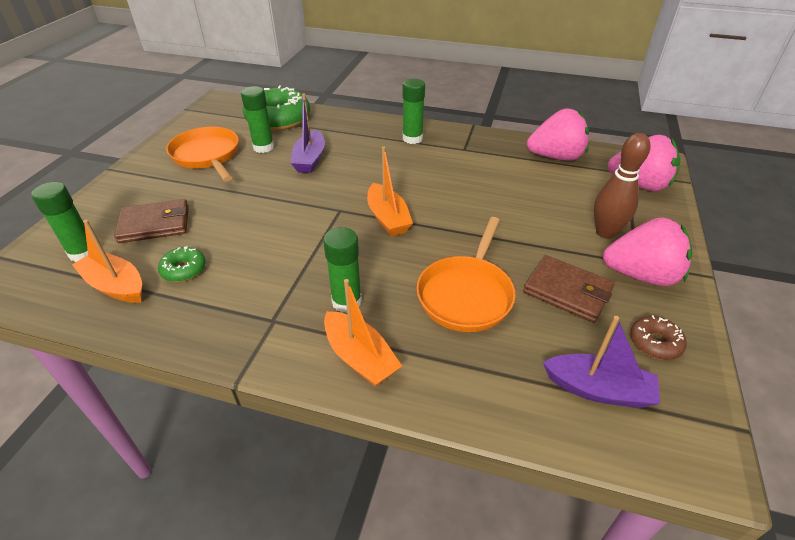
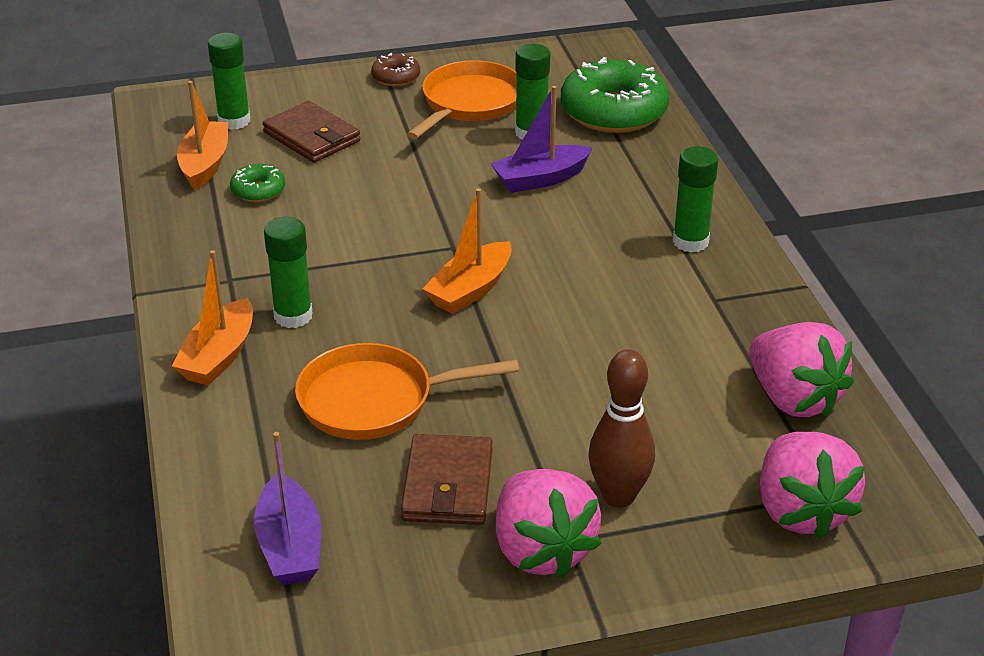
camera: 60 degrees right, 5 degrees down
(655, 343) = (405, 583): brown donut -> brown donut (396, 77)

